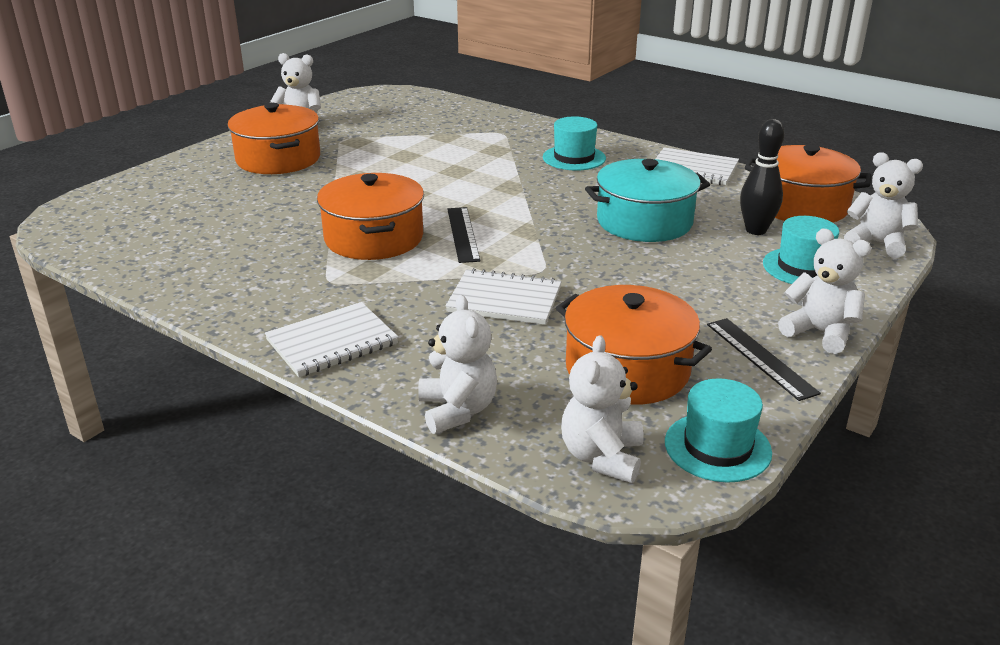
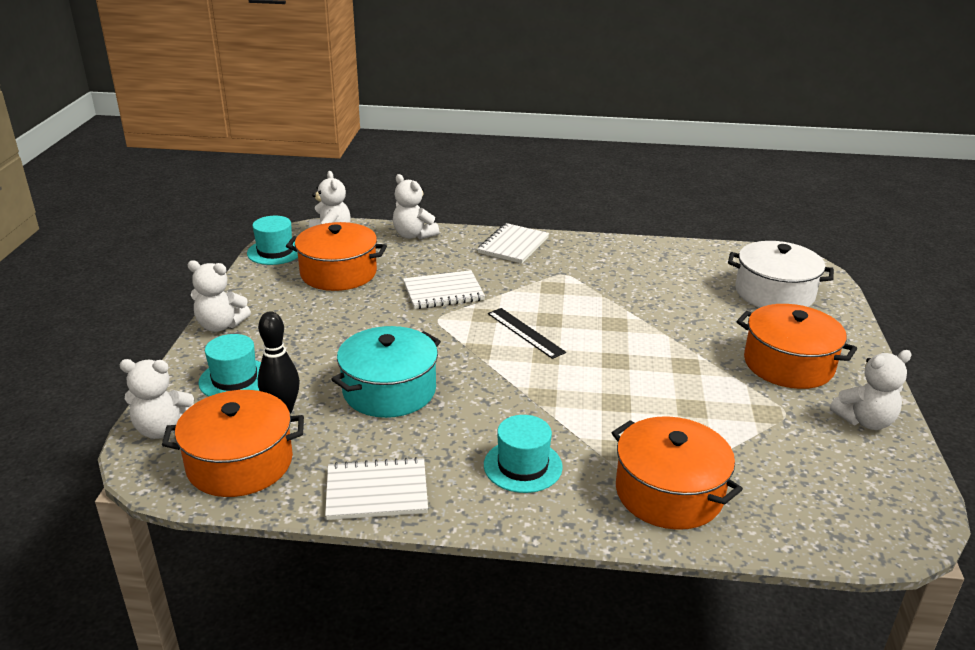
camera: 150 degrees right, 0 degrees up
(160, 204) = (774, 293): none -> white pot
(374, 238) = (583, 310): orange pot -> orange pot (669, 492)
(760, 358) = (260, 299): black ruler -> none

